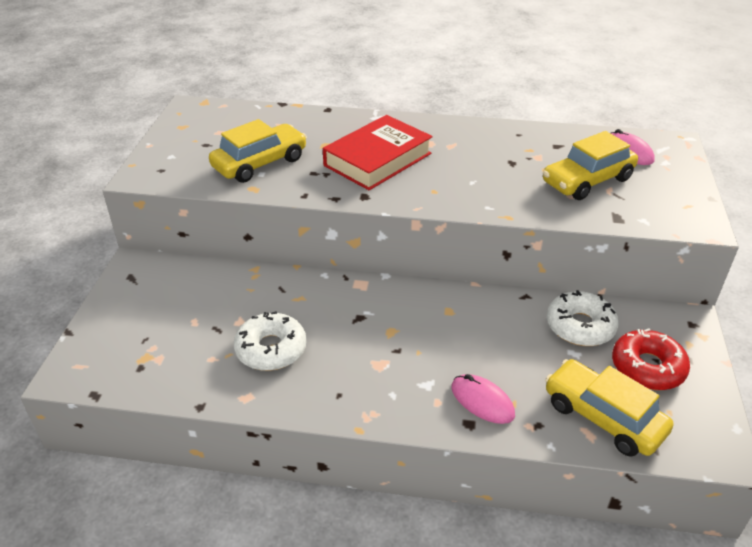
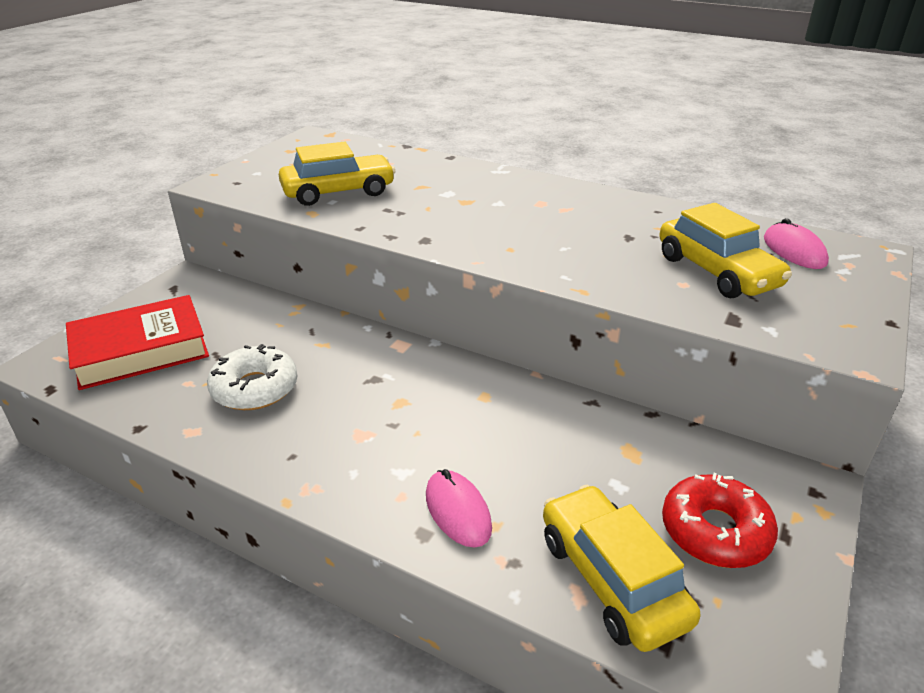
camera: 20 degrees right, 5 degrees down
(377, 159) = (468, 208): red book -> red book (140, 350)
(580, 326) = (645, 454): white donut -> none
(587, 181) = (717, 272): yellow car -> yellow car turned 105 degrees counterclockwise

